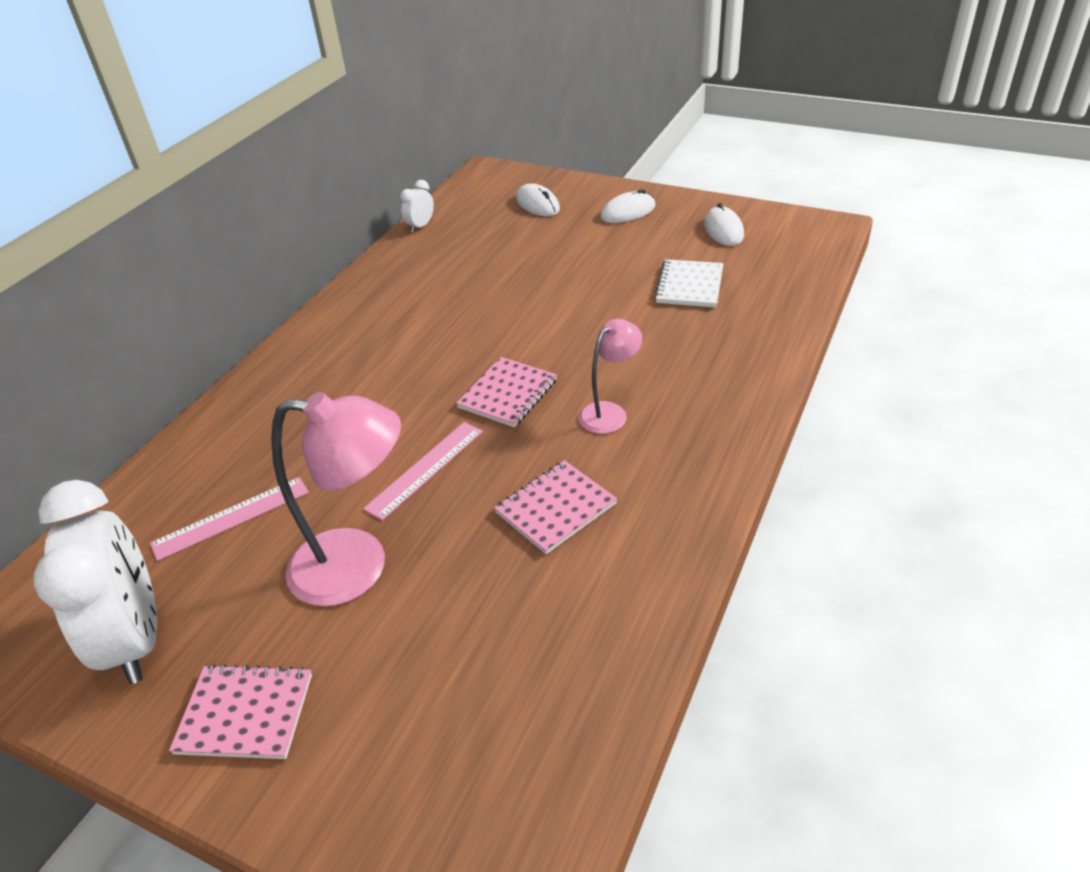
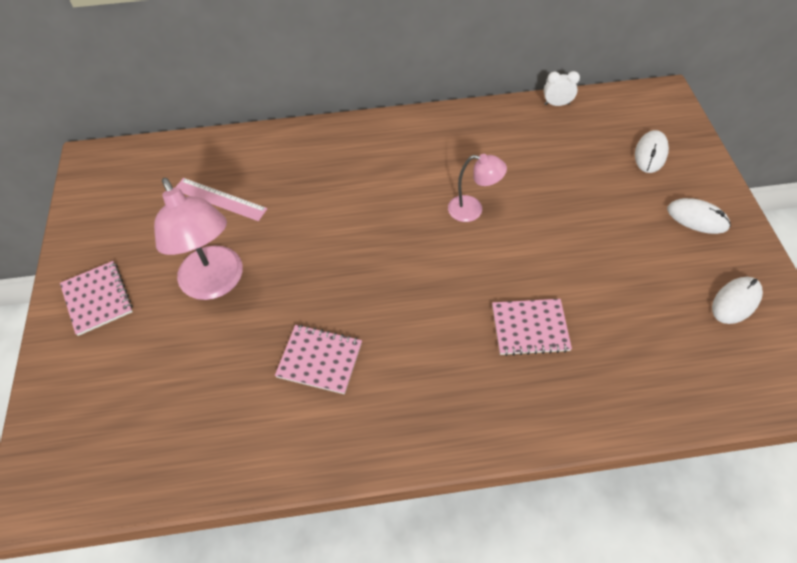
camera: 55 degrees right, 15 degrees up
(136, 638) = (121, 219): white clock -> none
(425, 469) = (312, 266): pink ruler -> none
(508, 394) = (411, 268): pink notebook -> pink notebook (530, 328)
(609, 412) = (434, 341): pink lamp -> pink lamp (472, 210)
(689, 285) = (629, 316): white notebook -> none

